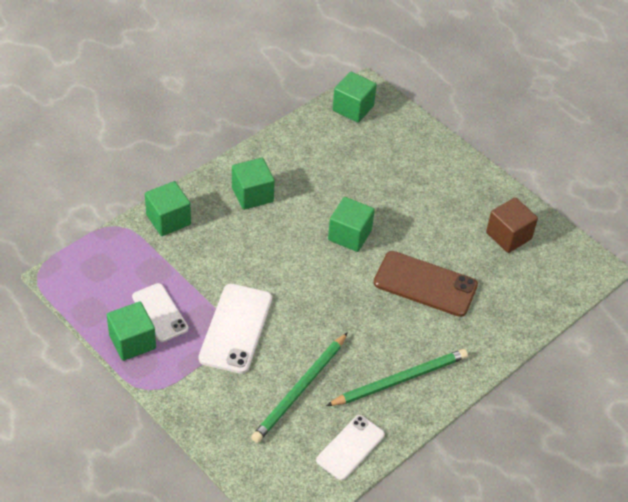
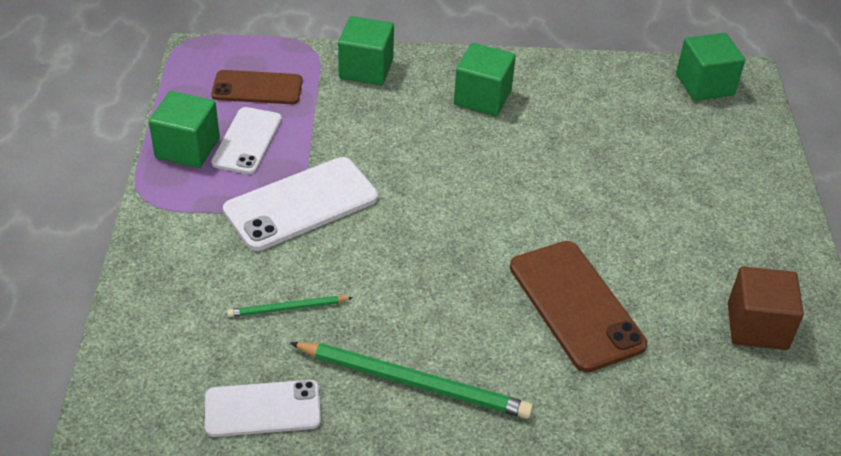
camera: 45 degrees right, 5 degrees down
(122, 275) = (257, 88): none -> brown phone
(300, 390) = (287, 308): green pencil -> green pencil, size x0.52
(349, 235) = (544, 198): green cube -> none

